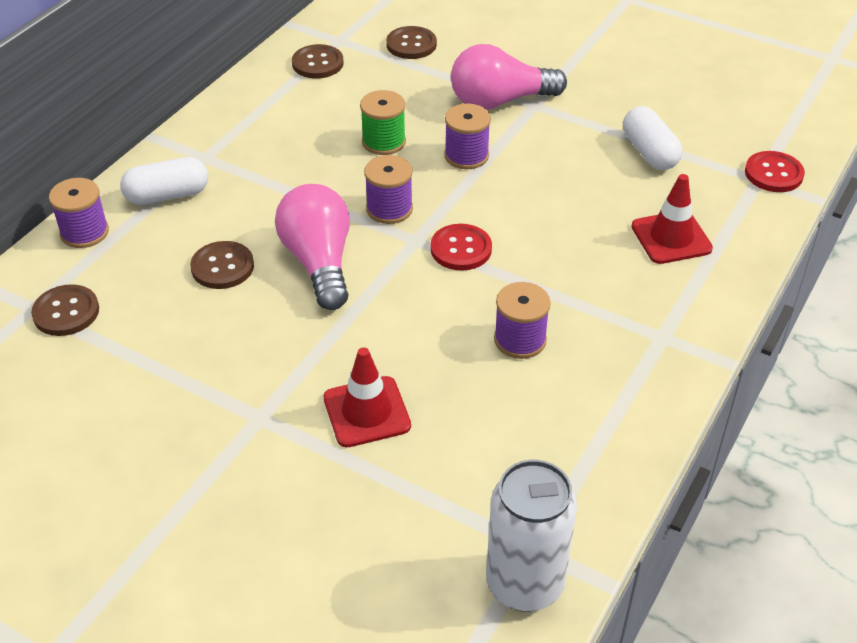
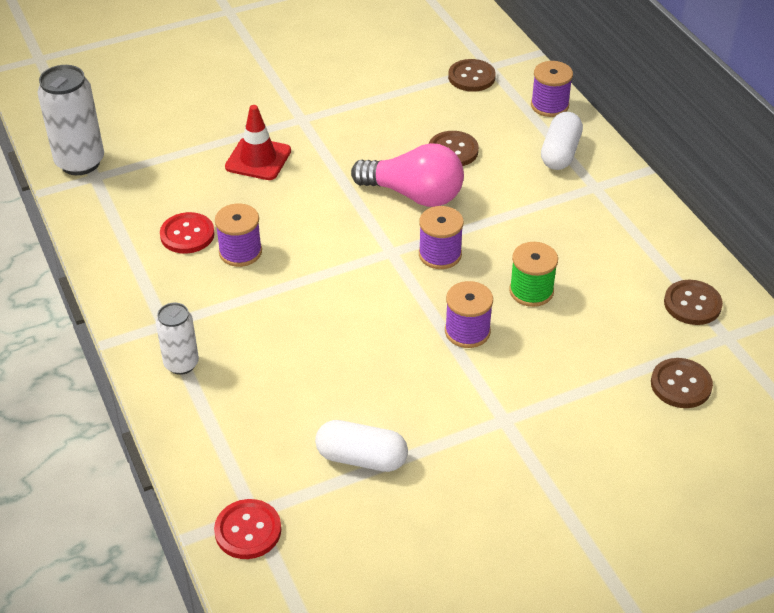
camera: 125 degrees right, 0 degrees up
(461, 249) = (357, 270): red button -> red button (187, 235)
(499, 101) = (530, 397): pink light bulb -> none
(671, 237) = (247, 397): red traffic cone -> none
(688, 296) = (181, 364): none -> white can

